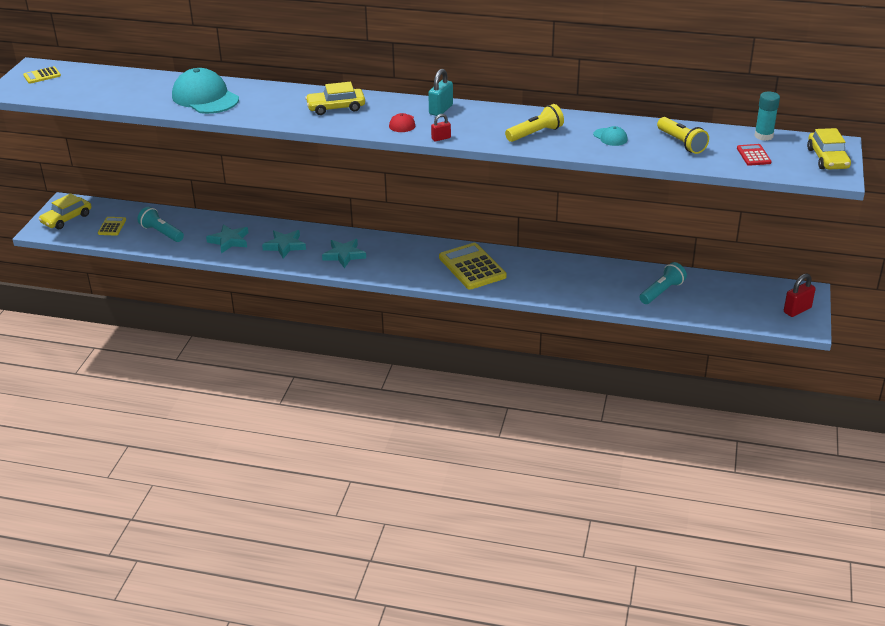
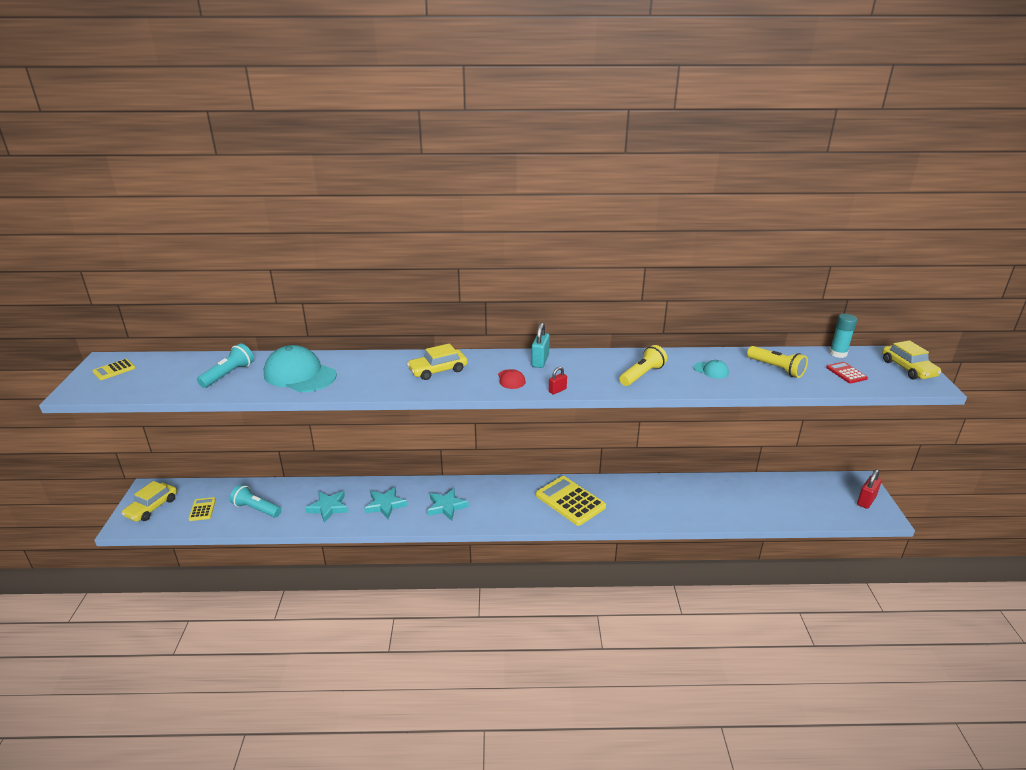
camera: 15 degrees left, 5 degrees down
(662, 291) = (746, 500): turquoise flashlight -> turquoise flashlight (228, 374)

